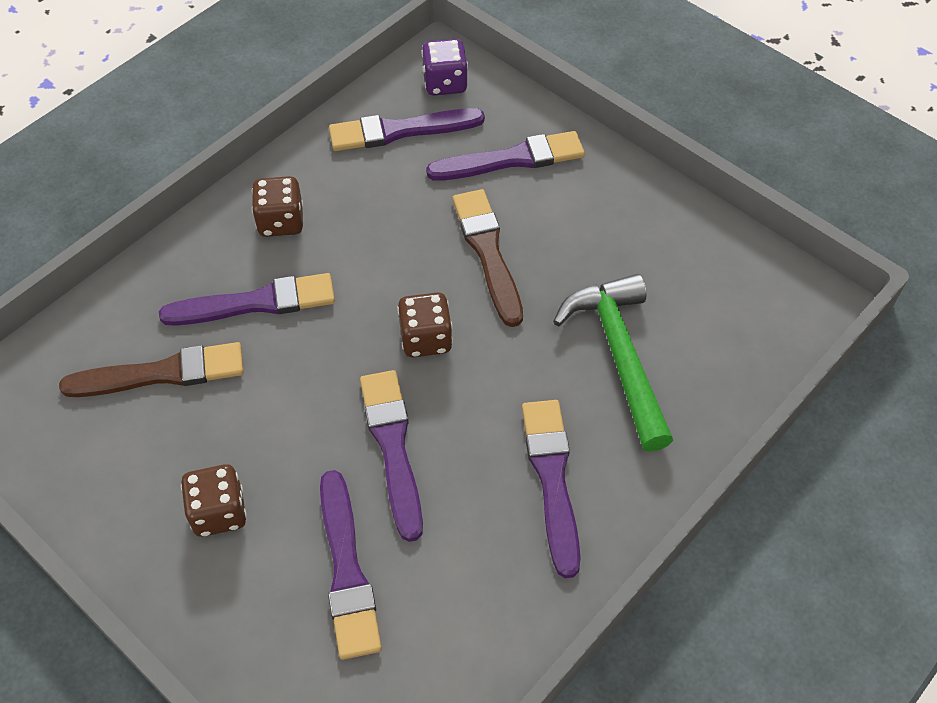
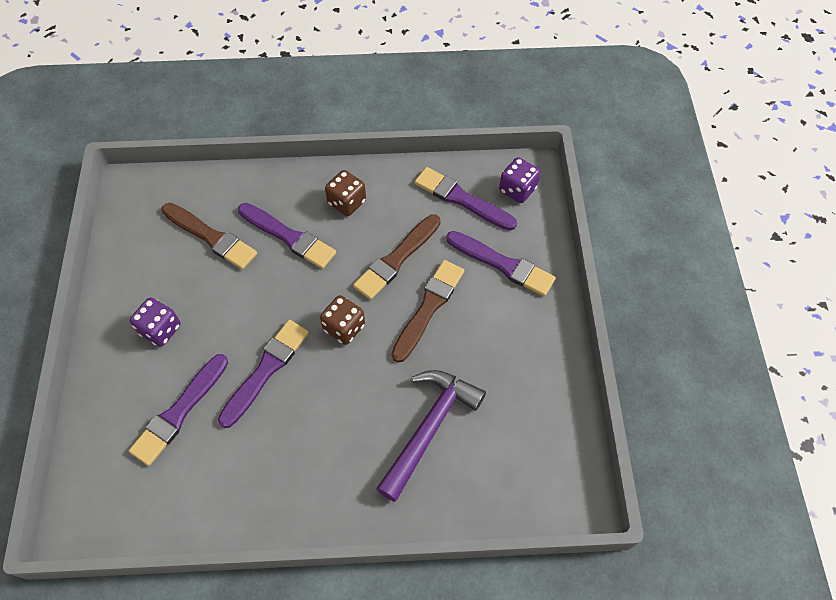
camera: 45 degrees right, 5 degrees up
(219, 512) = (160, 329): brown dice -> purple dice
(401, 234) = (397, 259): none -> brown brush
(552, 479) = (318, 460): purple brush -> none
(619, 356) = (429, 428): green hammer -> purple hammer

